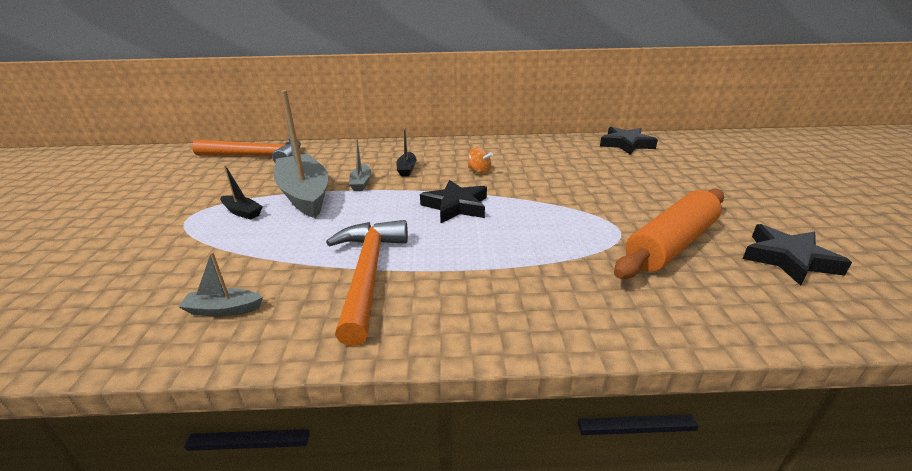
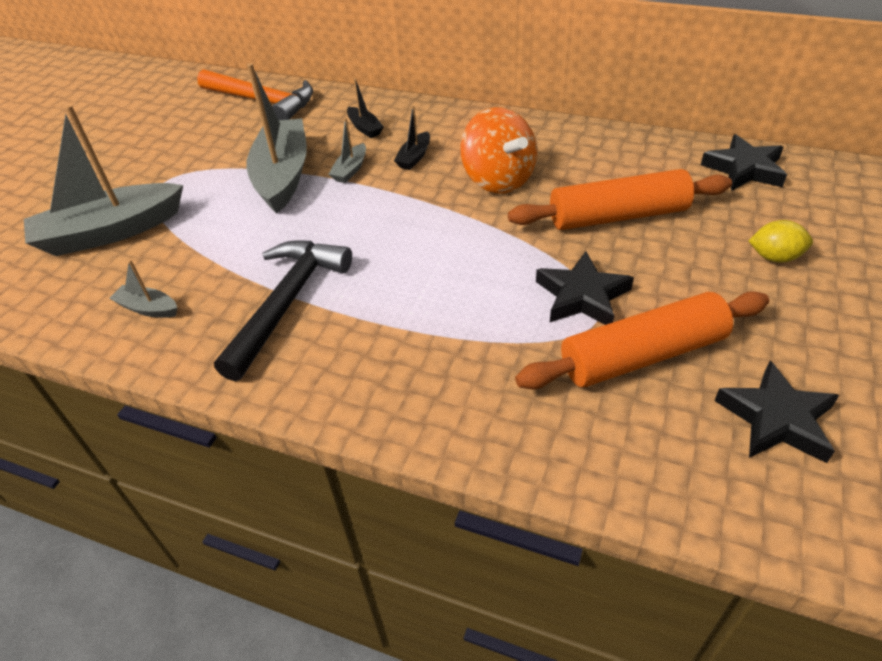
camera: 25 degrees right, 15 degrees up
(148, 260) = (110, 232): none -> grey boat
(242, 212) = (212, 188): black boat -> black boat (365, 128)
(368, 274) = (287, 302): orange hammer -> black hammer
(456, 206) = (432, 231): black star -> black star (582, 296)
(479, 171) = (498, 180): orange spinning top -> orange spinning top, size x2.15
(576, 176) = (617, 216): none -> orange rolling pin
(689, 179) = (774, 257): none -> yellow lemon

